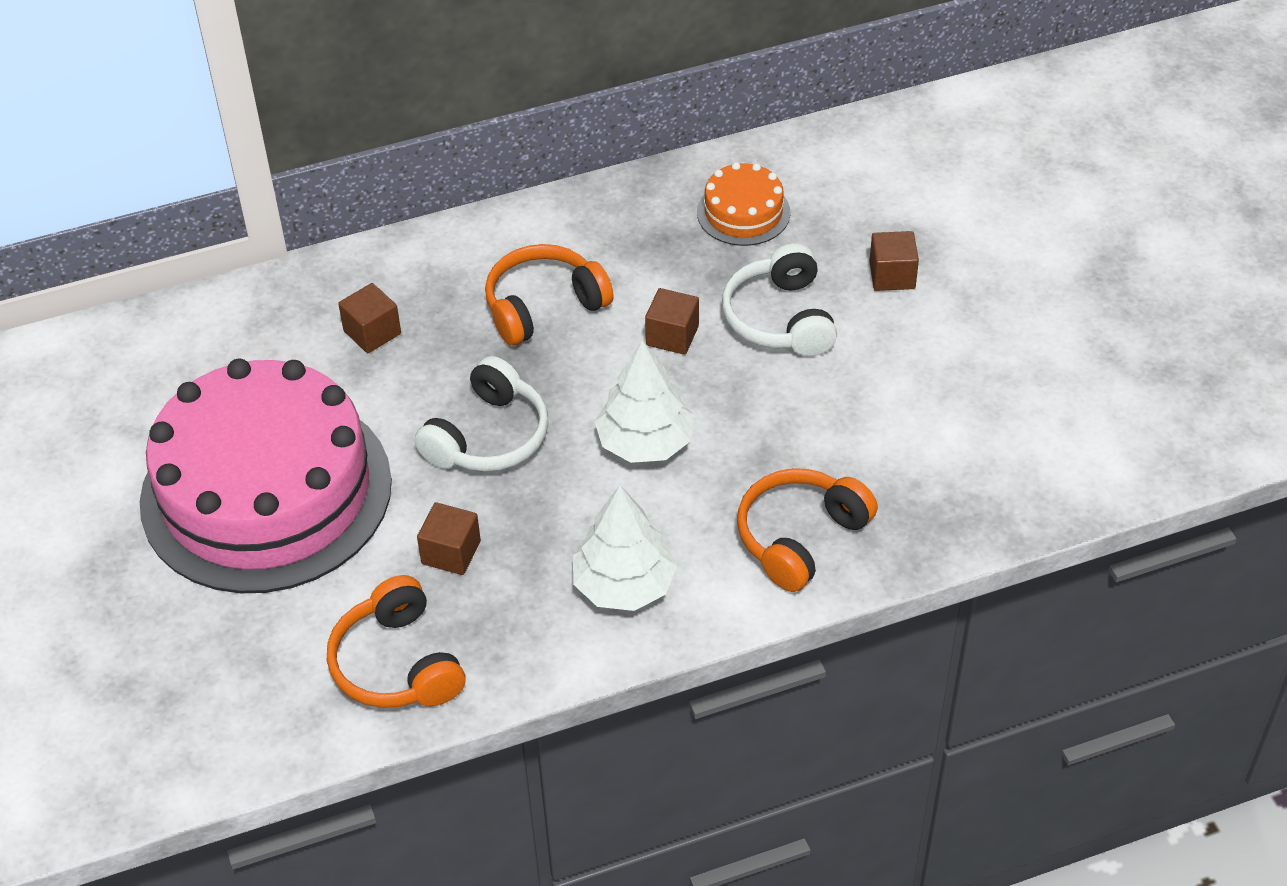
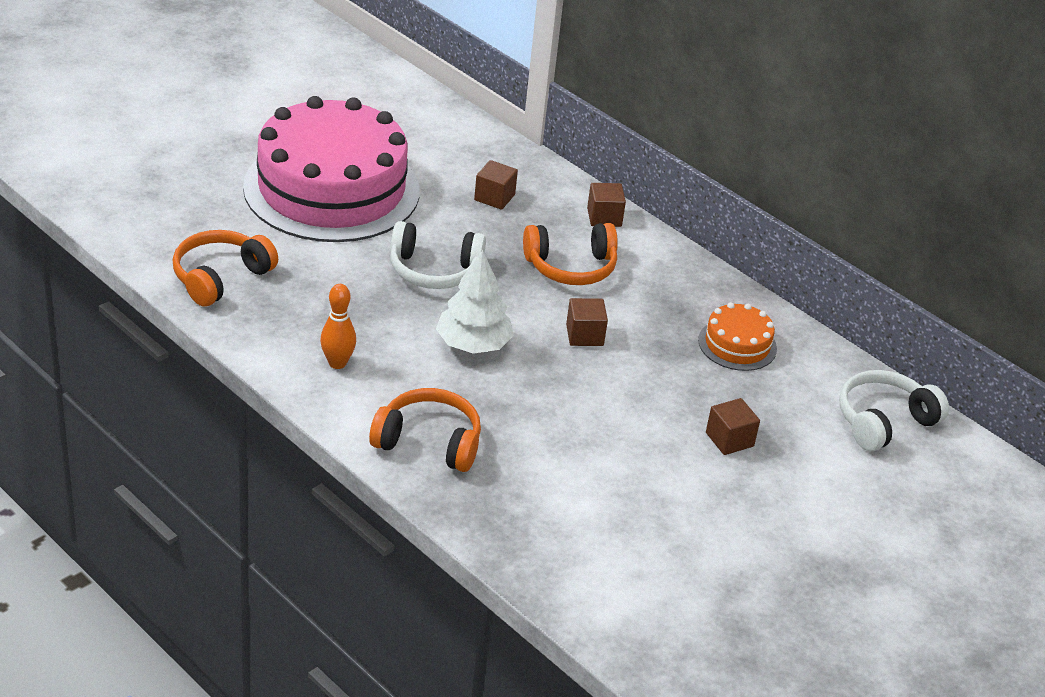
camera: 60 degrees right, 10 degrees down
(451, 552) = (324, 278): brown cube -> brown cube (604, 217)
(543, 306) = (571, 267): orange headphones -> orange headphones turned 135 degrees clockwise
(624, 585) = (337, 363): white tree -> orange bowling pin
(780, 318) = (640, 387): white headphones -> white headphones (883, 421)

